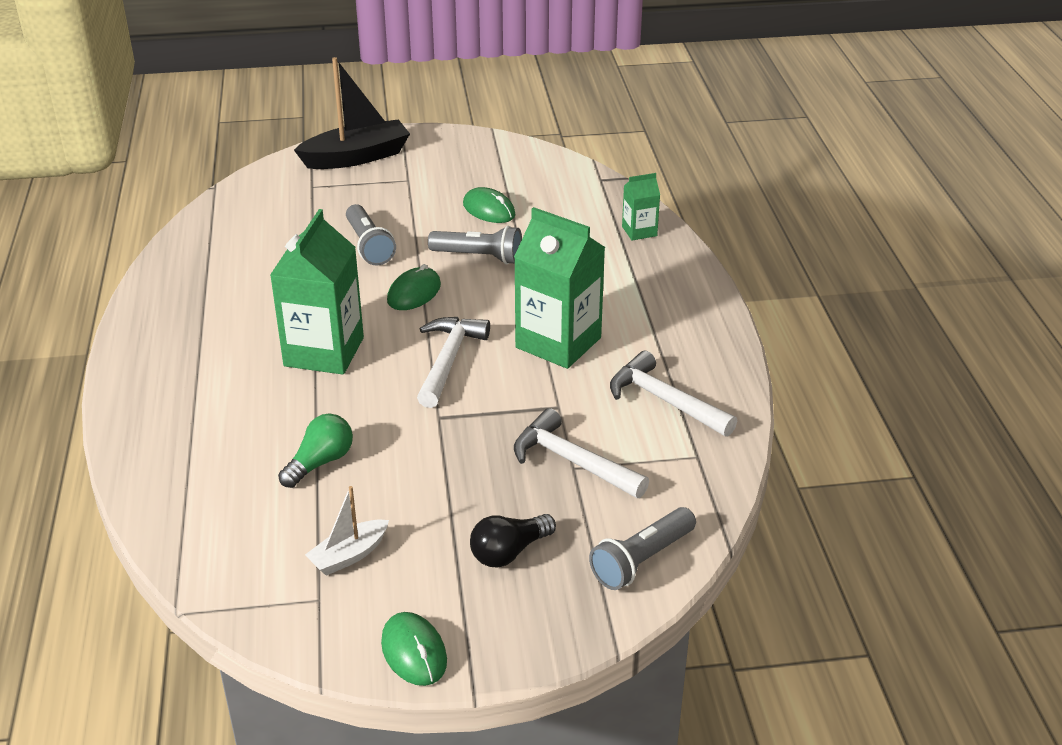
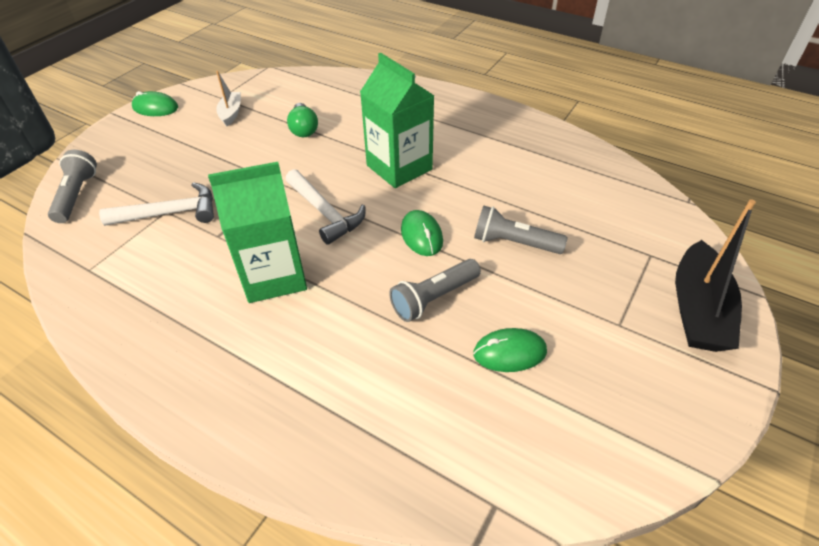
camera: 130 degrees right, 10 degrees up
(509, 552) = (155, 157): black light bulb -> none
(639, 231) = (355, 454): green carton -> none
(665, 401) = (147, 290): white hammer -> none

